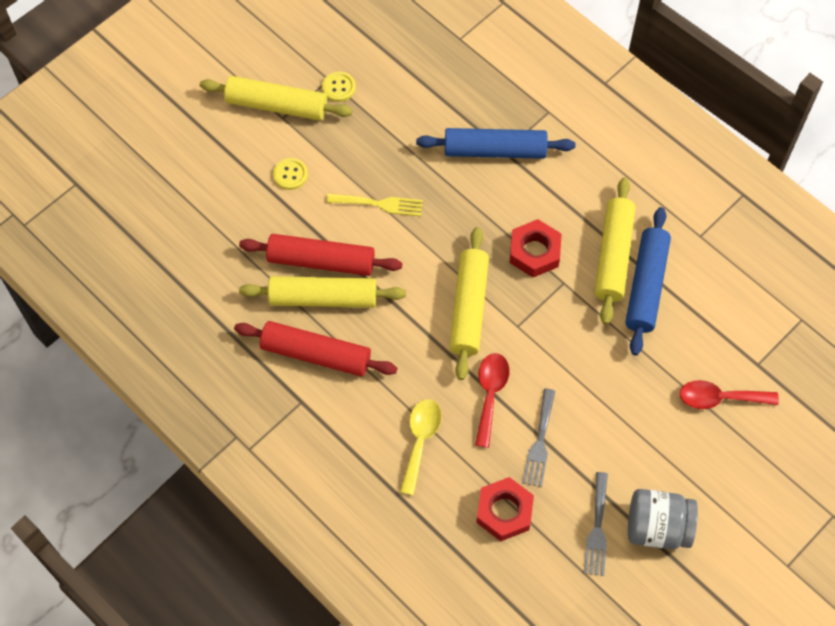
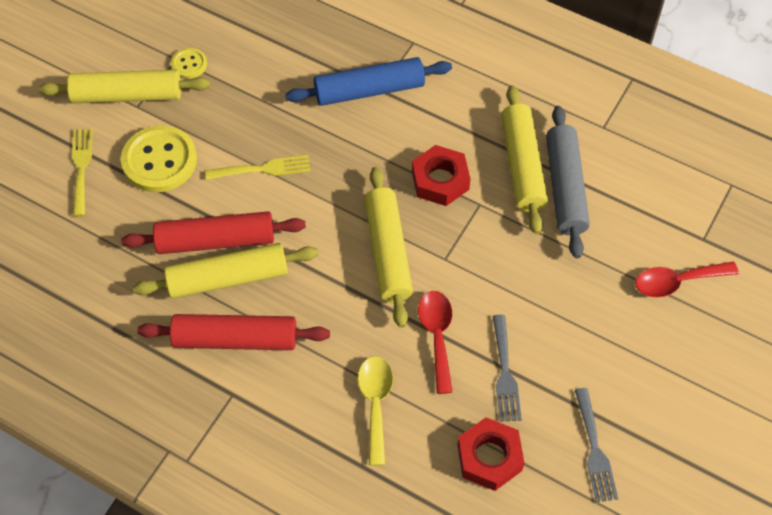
camera: 15 degrees left, 5 degrees down
(221, 165) = (81, 167): none -> yellow fork
(290, 174) = (159, 161): yellow button -> yellow button, size x1.98
(646, 286) = (565, 188): blue rolling pin -> grey rolling pin
(657, 527) = (657, 432): grey jar -> none

